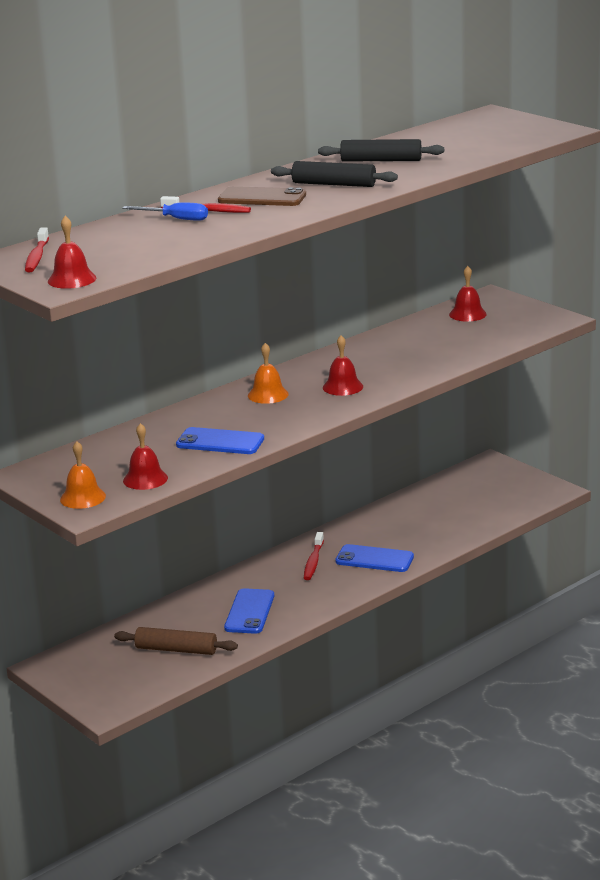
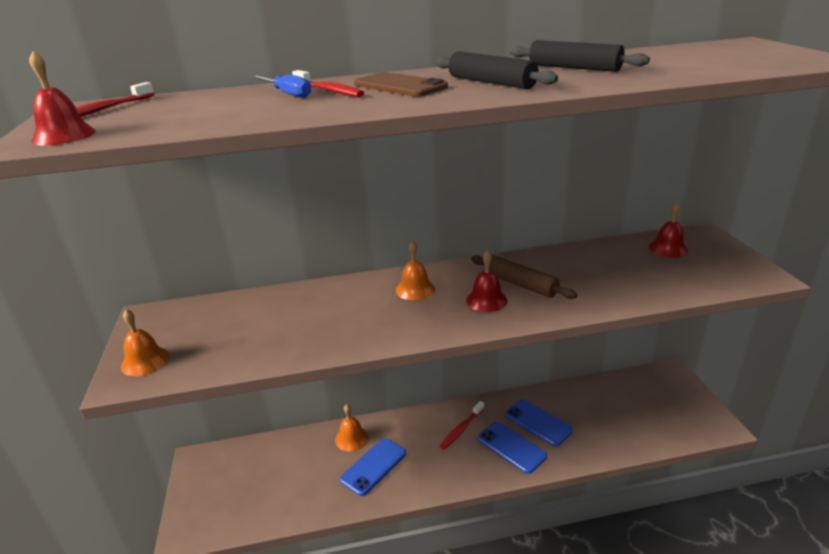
camera: 30 degrees right, 5 degrees up
(145, 479) = (214, 357): red bell -> none
(176, 650) = (289, 485): brown rolling pin -> brown rolling pin (520, 284)
(204, 601) = (351, 438): none -> orange bell
(220, 442) = (320, 333): blue phone -> blue phone (538, 423)

